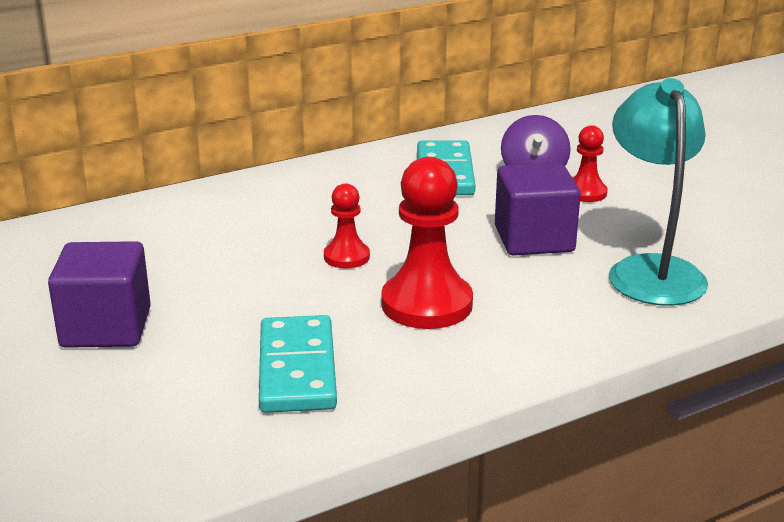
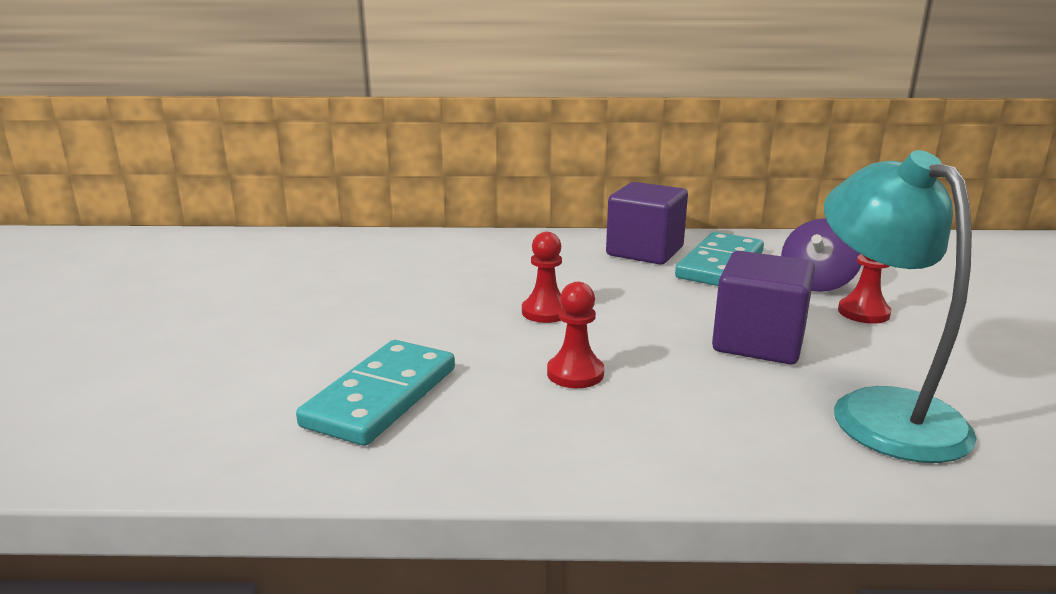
camera: 30 degrees right, 5 degrees down
(106, 328) = (280, 316): purple cube -> purple cube (645, 251)
(427, 304) = (575, 373): red pawn -> red pawn, size x0.54
(651, 270) = (880, 410): turquoise lamp -> turquoise lamp turned 45 degrees counterclockwise

